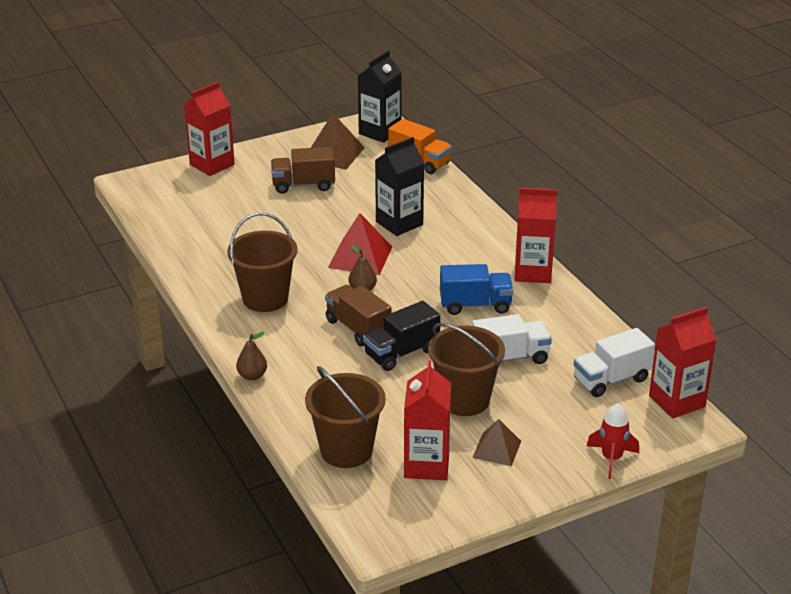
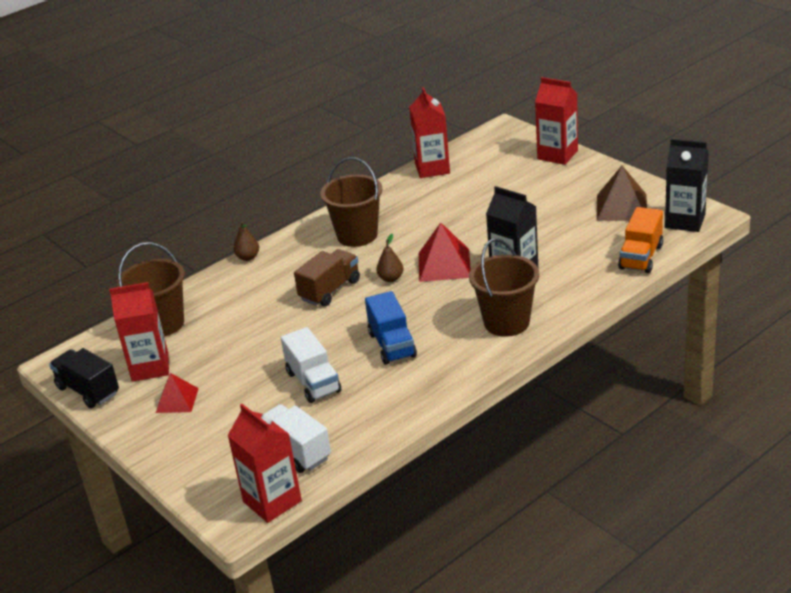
camera: 80 degrees right, 0 degrees up
(303, 185) = (551, 206): brown truck -> none
(401, 353) = (301, 321): black truck -> black truck (88, 390)
(464, 400) = (242, 369): brown bucket -> brown bucket (506, 322)
(496, 449) = (177, 400): brown pyramid -> red pyramid
(533, 272) = (466, 368): red carton -> red carton (432, 168)
(611, 458) = (174, 470): red rocket -> none

